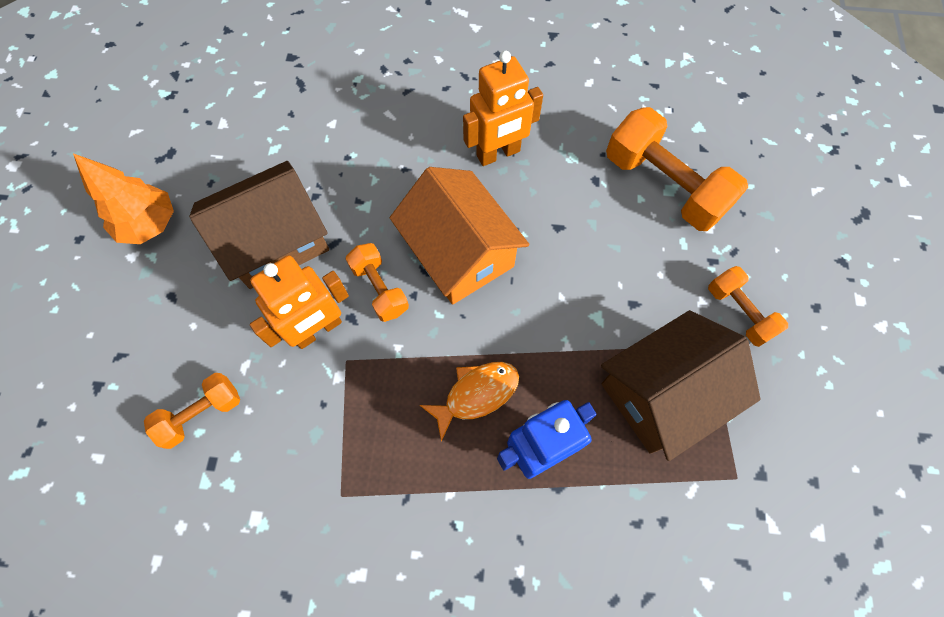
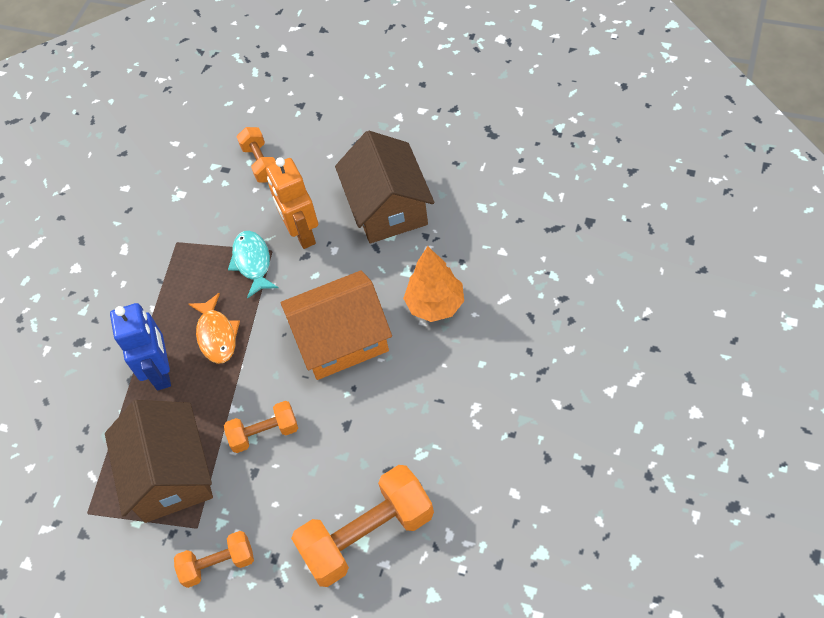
camera: 110 degrees right, 10 degrees down
(149, 225) = (424, 125): orange tree -> orange tree (435, 305)
(366, 379) = (253, 262): none -> turquoise fish
(380, 289) = (325, 277): orange dumbbell -> orange dumbbell (264, 433)
(498, 154) = (438, 386): orange robot -> none

